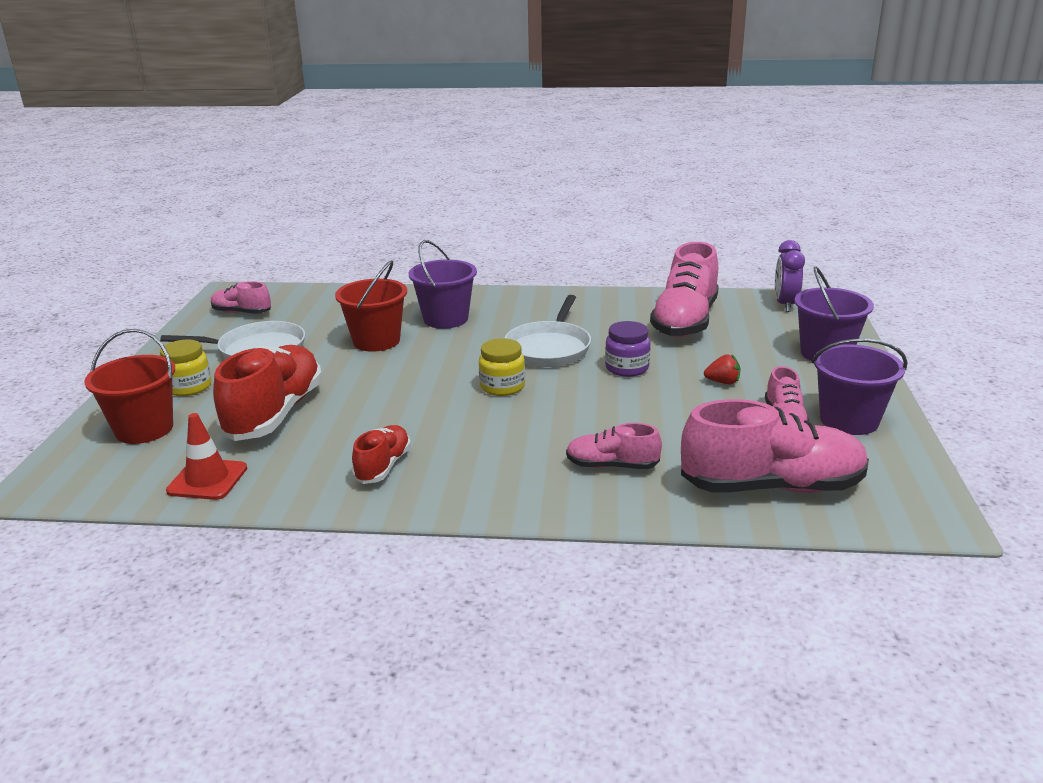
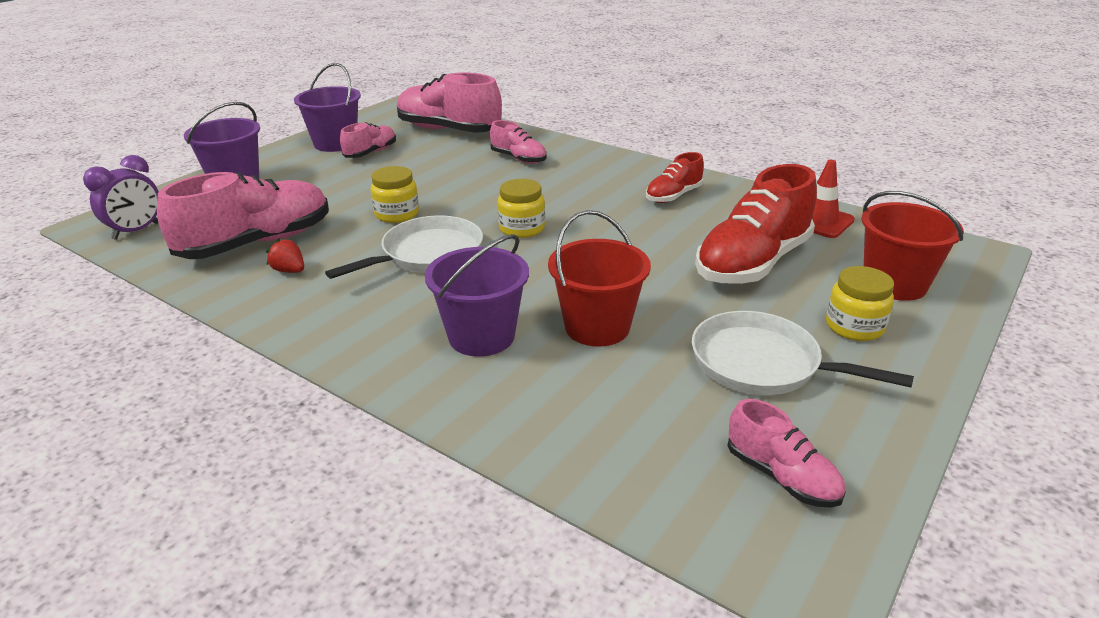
camera: 150 degrees left, 5 degrees up
(627, 368) = (397, 214): purple jar -> yellow jar
(723, 382) = (352, 183): red strawberry -> red strawberry (289, 271)

